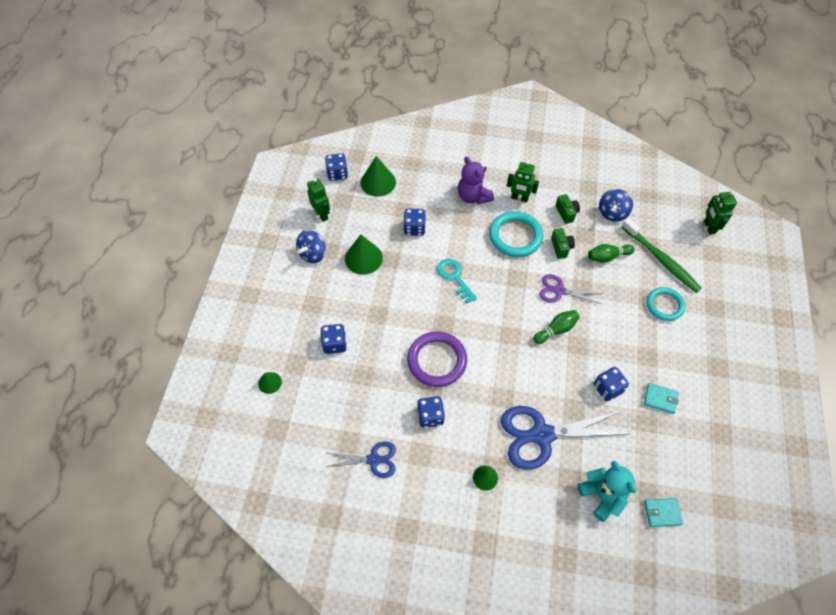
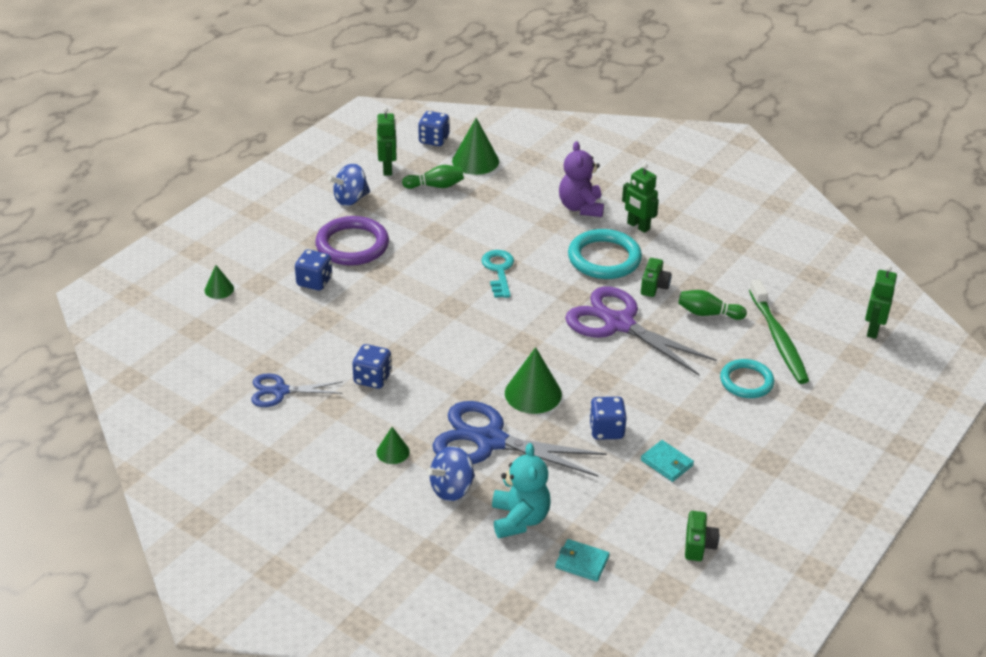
camera: 25 degrees right, 20 degrees down
(363, 258) = (405, 220): green cone -> green cone (533, 393)
(374, 460) = (280, 391): blue scissors -> blue scissors turned 150 degrees clockwise
(414, 228) = (485, 214): blue dice -> none
(437, 360) = (418, 334): purple ring -> purple ring (352, 245)
(556, 330) = (585, 357): green bowling pin -> green bowling pin (435, 186)
(559, 290) = (618, 323): purple scissors -> purple scissors, size x1.80
(566, 213) = (687, 258): green camera -> green camera (698, 545)
(612, 213) = (749, 276): blue spinning top -> blue spinning top (452, 489)

